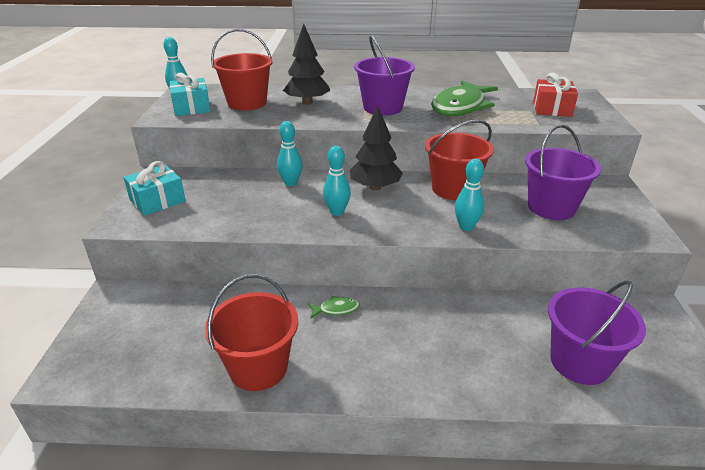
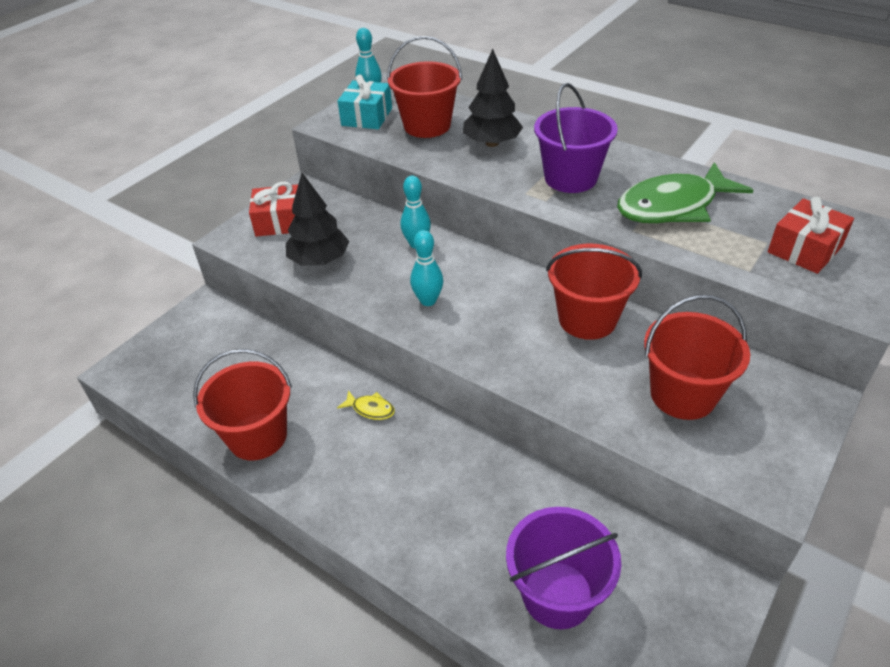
camera: 35 degrees right, 10 degrees up
(157, 200) = (279, 222): turquoise gift -> red gift
(336, 309) = (370, 409): green fish -> yellow fish
(375, 187) = (499, 282): black tree -> black tree (319, 260)
(466, 227) = (546, 377): turquoise bowling pin -> none
(551, 207) = (683, 394): purple bucket -> red bucket

